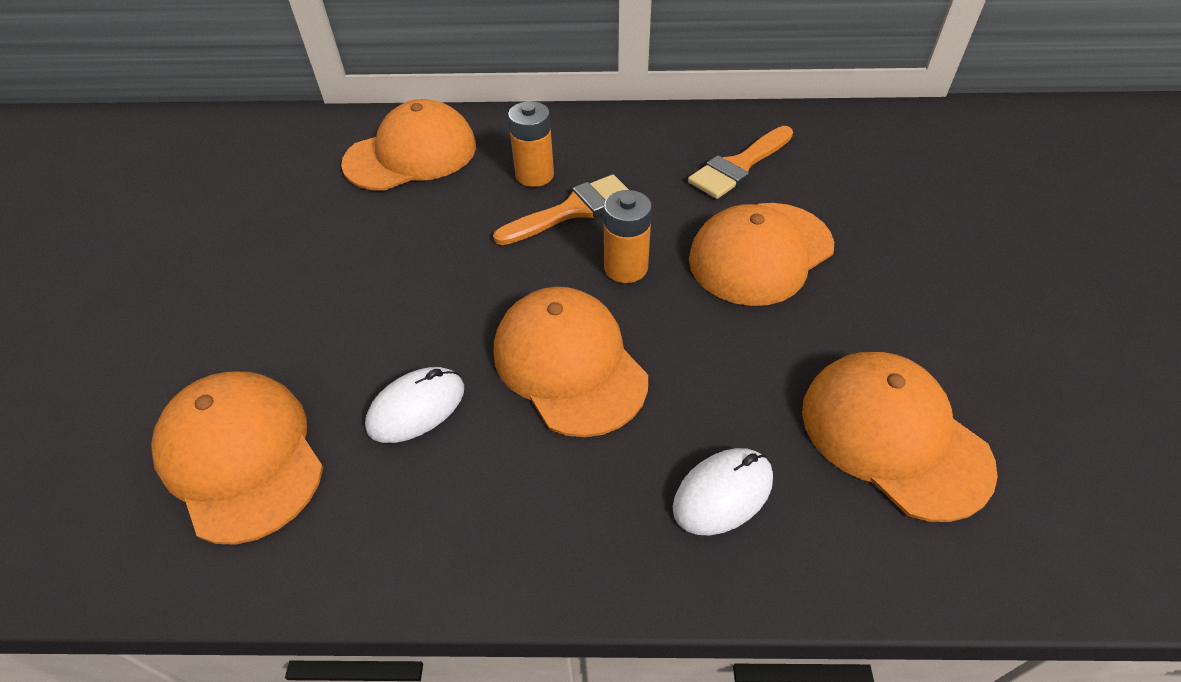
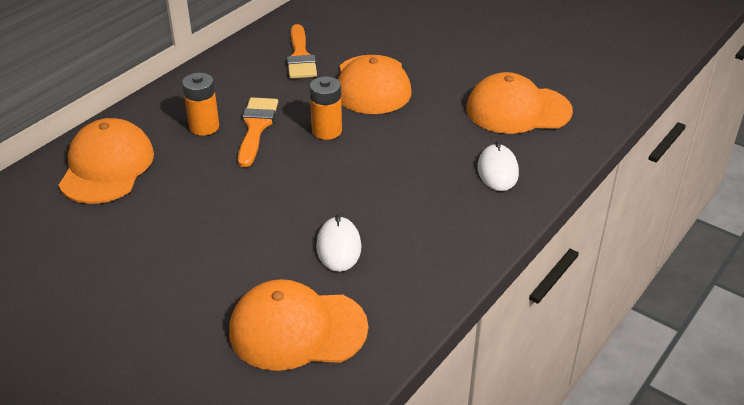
camera: 55 degrees left, 10 degrees down
(569, 364) = (371, 181): orange cap -> none

